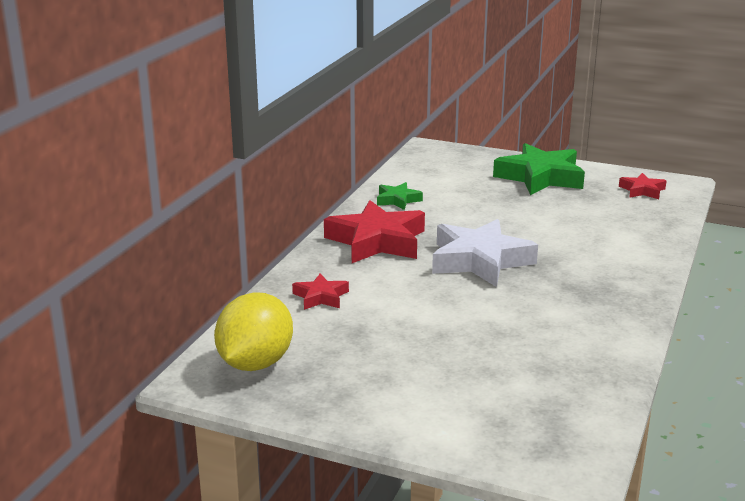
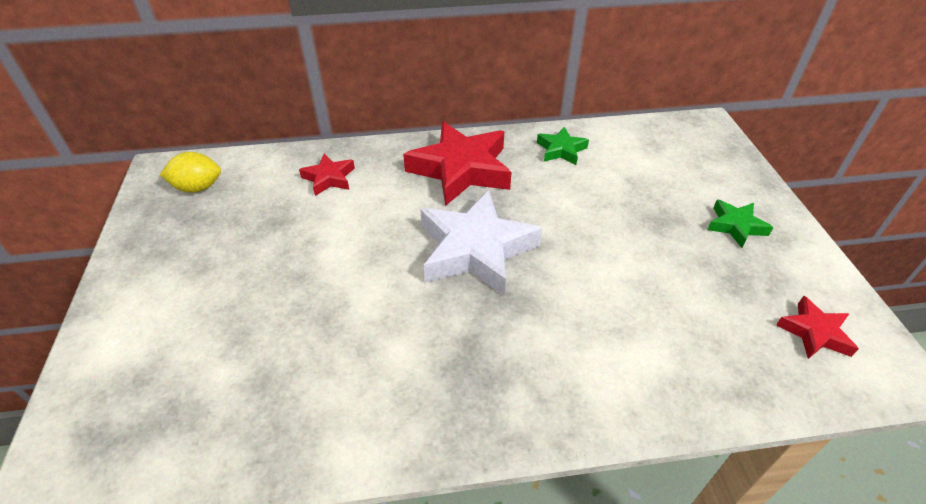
camera: 60 degrees right, 20 degrees up
(255, 363) = (198, 187): yellow lemon -> yellow lemon, size x0.61
(540, 177) = (736, 226): green star -> green star, size x0.50

